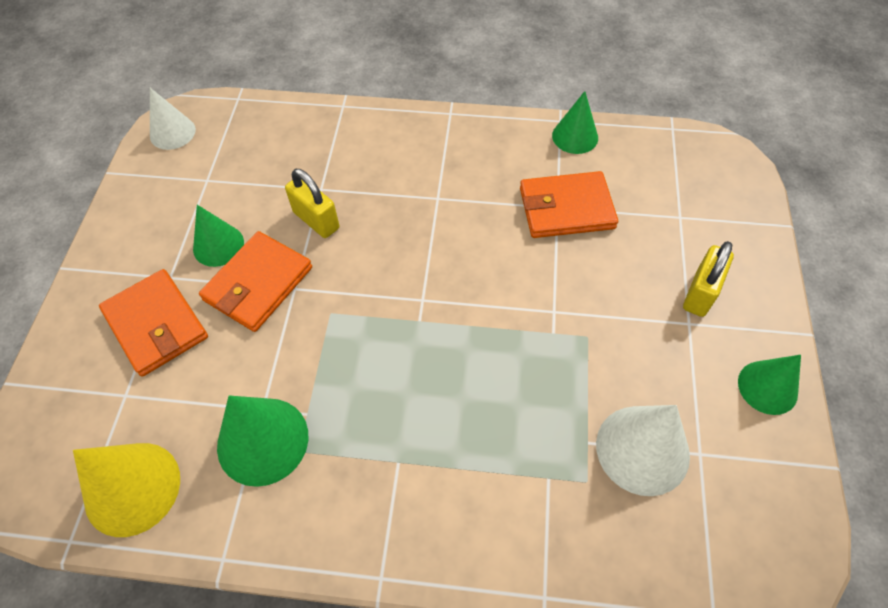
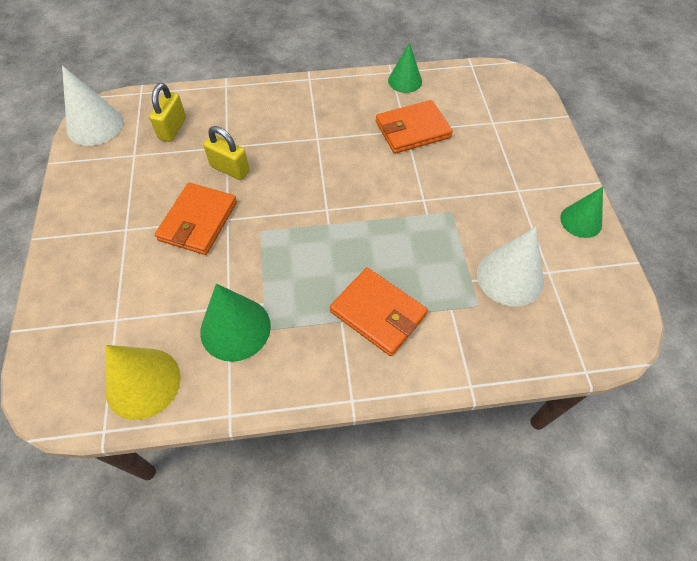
camera: 15 degrees left, 0 degrees up
(156, 325) = (125, 265): orange wallet -> orange wallet (378, 313)
(172, 132) = (95, 125): white cone -> white cone, size x1.52
(218, 245) = (158, 200): green cone -> none
(700, 293) = (520, 169): yellow padlock -> yellow padlock (172, 129)

